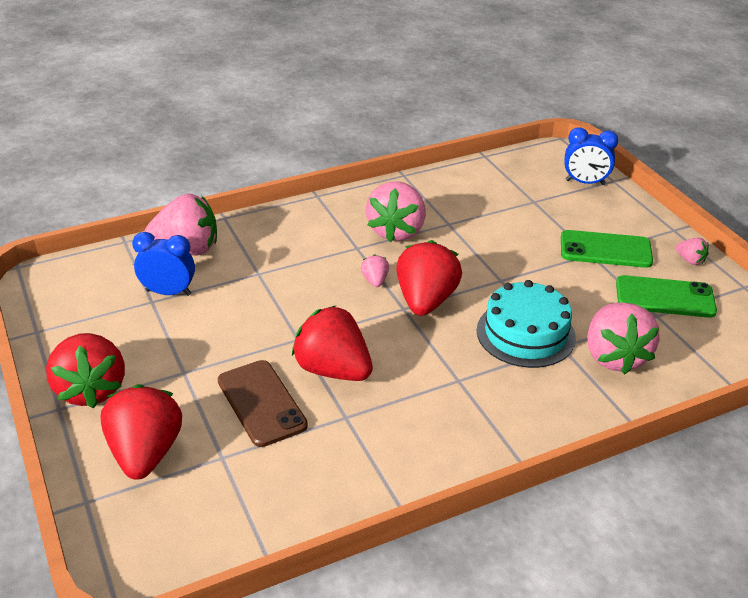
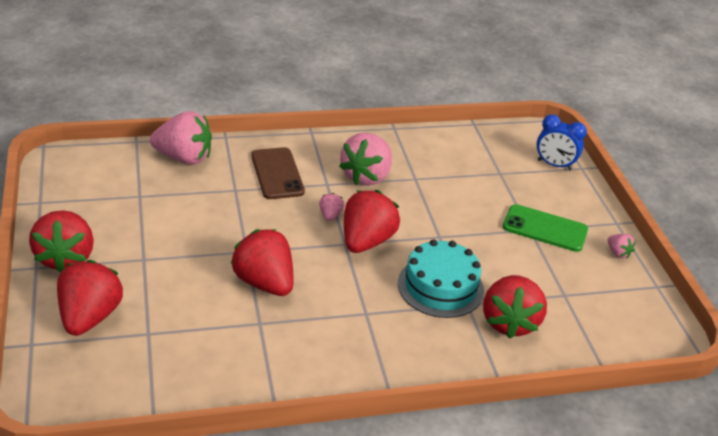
camera: 10 degrees right, 0 degrees up
(168, 292) = (155, 191): blue clock -> none
(261, 403) = (196, 297): brown phone -> brown phone (277, 174)
(614, 357) = (509, 322): pink strawberry -> red strawberry
(665, 297) = (579, 281): green phone -> none

